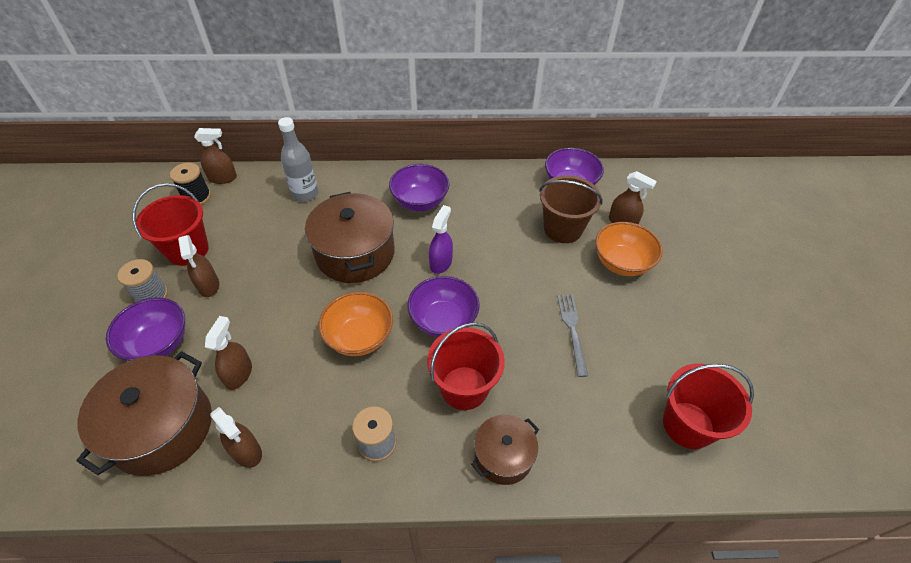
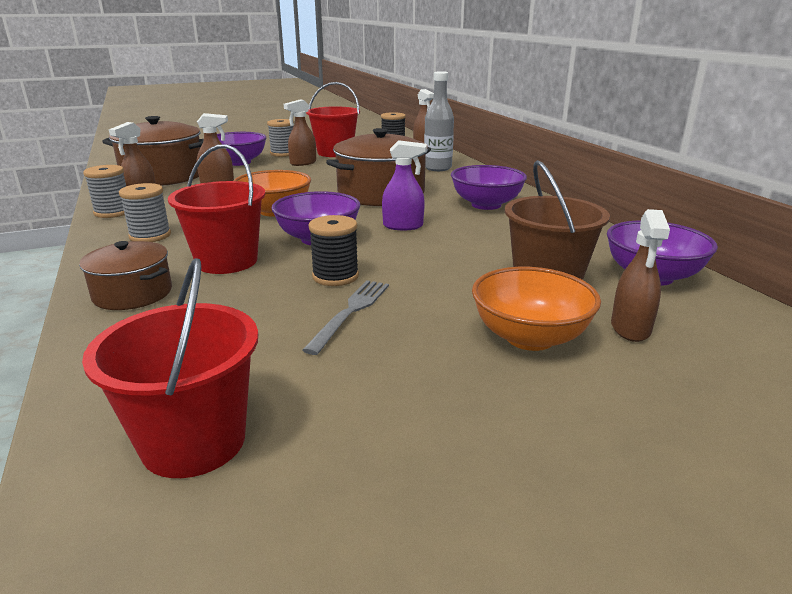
camera: 70 degrees right, 25 degrees down
(282, 480) = (113, 212): none -> grey spool
(518, 326) = (335, 276): none -> black spool
(572, 330) = (351, 312): grey fork -> grey fork turned 45 degrees counterclockwise

